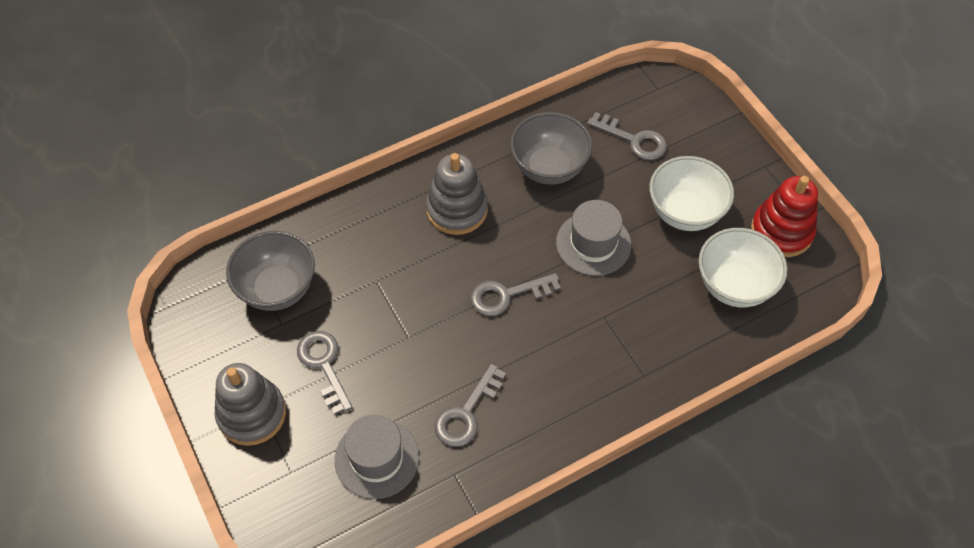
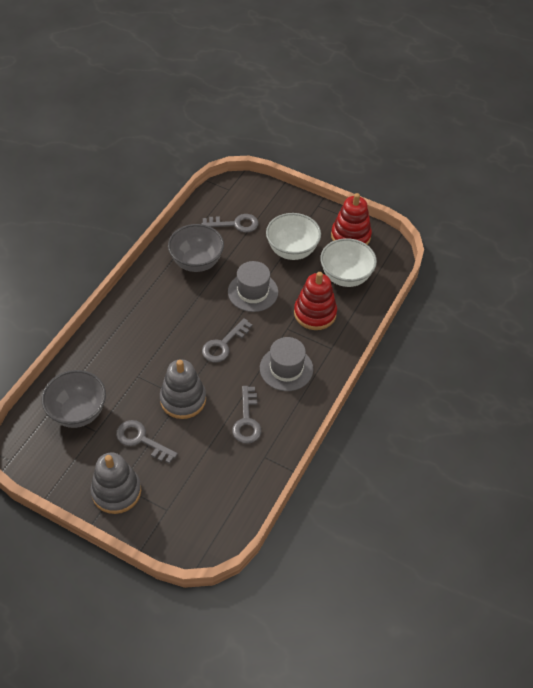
camera: 35 degrees left, 5 degrees down
(377, 458) = (212, 473): grey hat -> grey hat (286, 368)
(457, 209) = (158, 312): grey stacking toy -> grey stacking toy (183, 399)
(656, 315) = (315, 313): none -> red stacking toy

